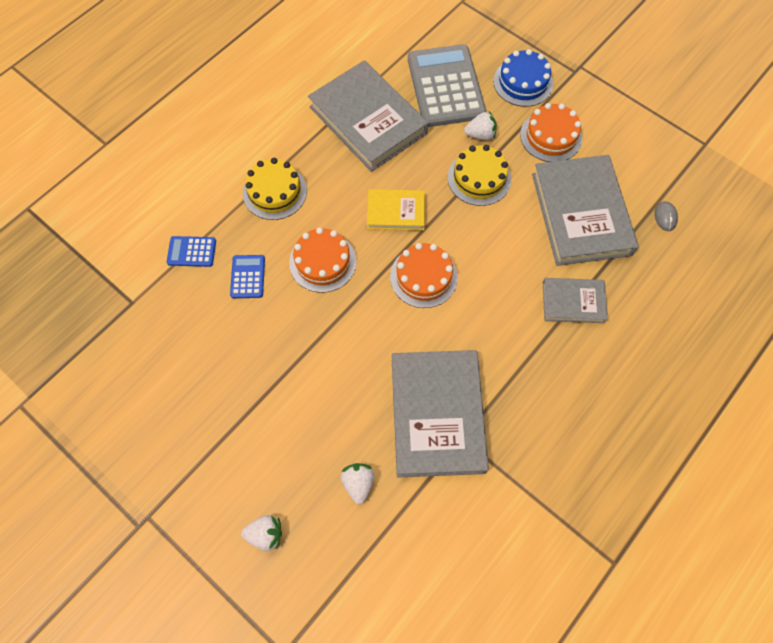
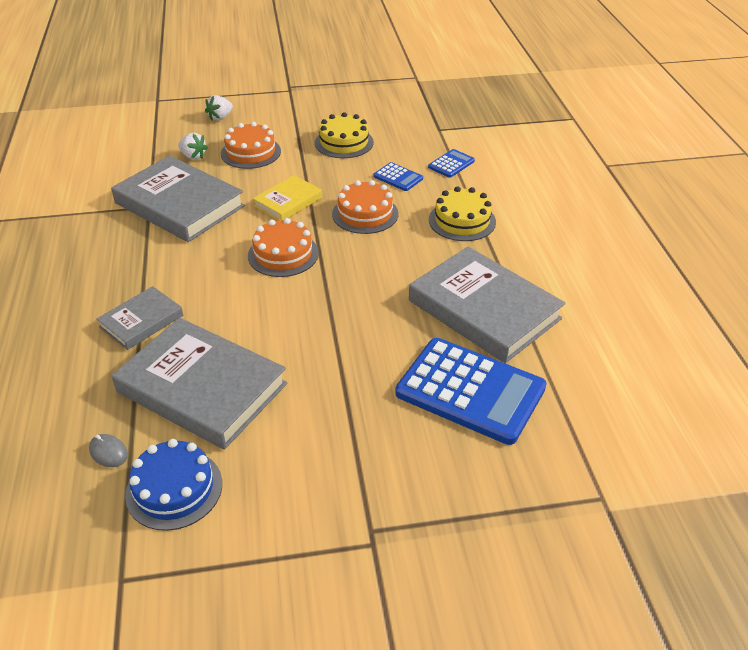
camera: 130 degrees right, 25 degrees down
(368, 120) = (483, 310): grey book -> grey book turned 45 degrees clockwise
(396, 212) = (361, 272): yellow book -> yellow book (288, 202)
(445, 86) = (470, 391): grey calculator -> blue calculator
(479, 178) = (330, 343): yellow cake -> yellow cake (344, 142)
(480, 134) = (377, 377): white strawberry -> none
(523, 82) = (408, 463): blue cake -> blue cake (174, 489)
(551, 136) = (310, 433): orange cake -> orange cake (251, 152)

